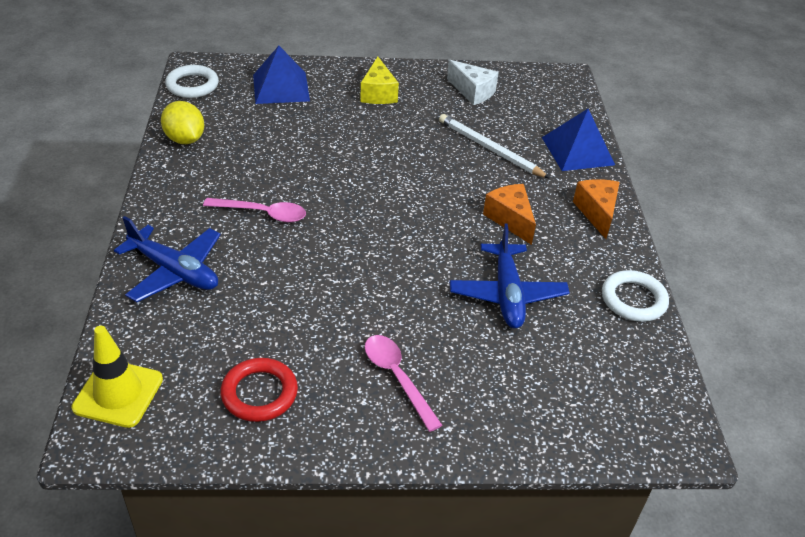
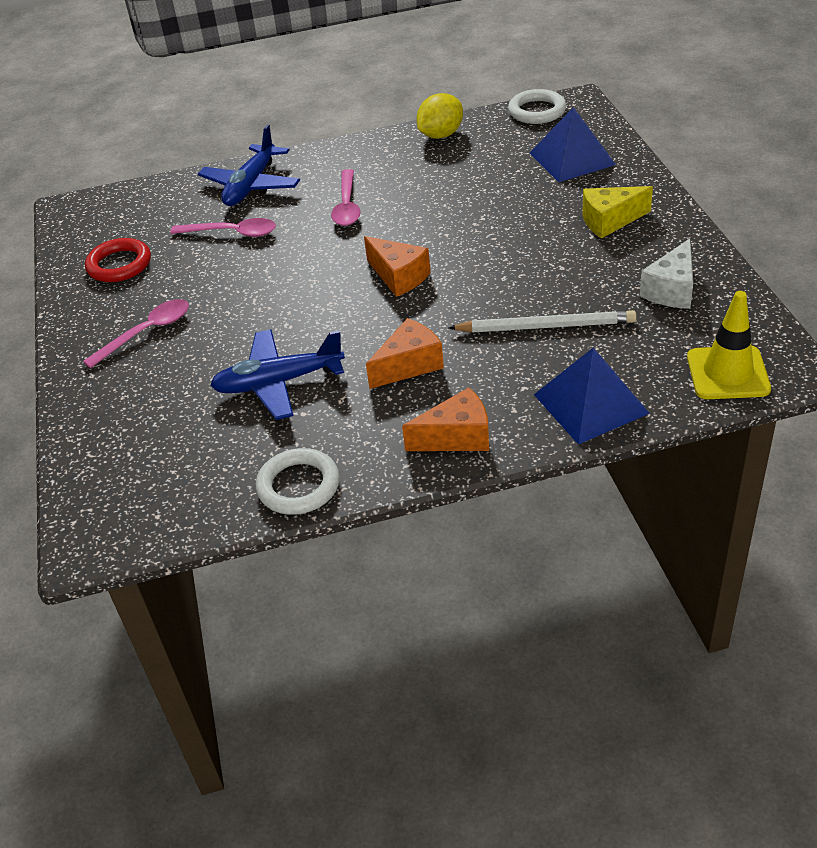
camera: 85 degrees right, 0 degrees up
(118, 393) = (111, 203): yellow traffic cone -> yellow traffic cone (727, 373)
(256, 296) = (232, 233): none -> pink spoon
(392, 204) = (399, 277): none -> orange cheese
(490, 149) = (546, 326): white pencil -> white pencil turned 60 degrees clockwise

